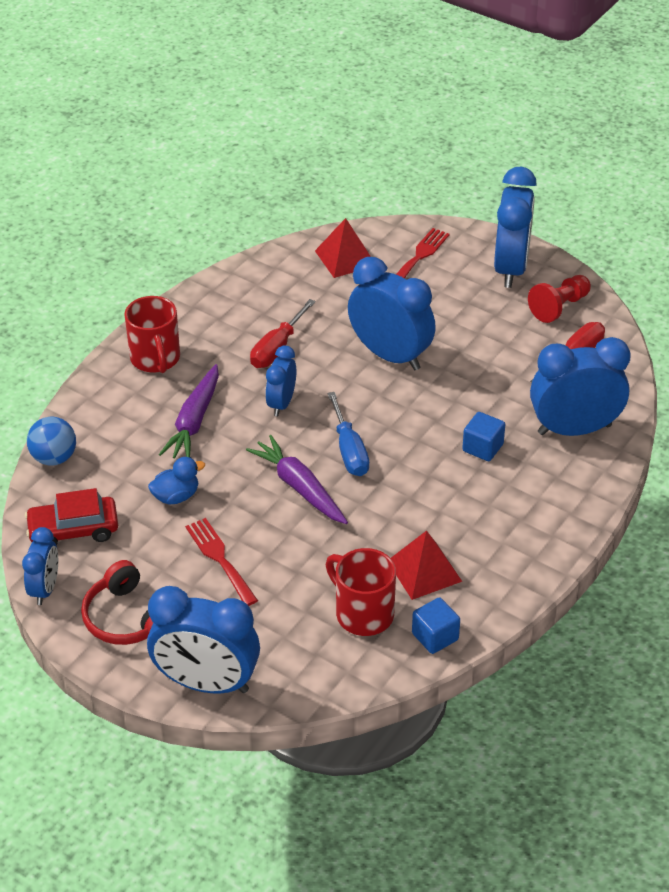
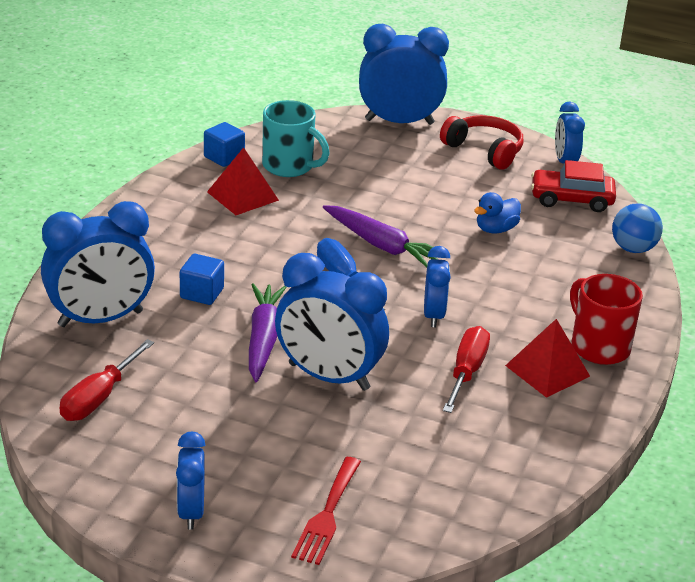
camera: 165 degrees right, 10 degrees down
(73, 530) = (571, 199): red car -> red car turned 150 degrees counterclockwise
(194, 421) = (517, 290): purple carrot -> purple carrot (263, 339)
(219, 558) = (430, 190): red fork -> none
(345, 258) = (431, 501): red pyramid -> red pyramid (547, 370)
(363, 613) = (289, 166): red mug -> turquoise mug
(510, 268) = (191, 511): blue clock -> blue clock, size x0.56
(559, 307) = (119, 460): red pawn -> none

